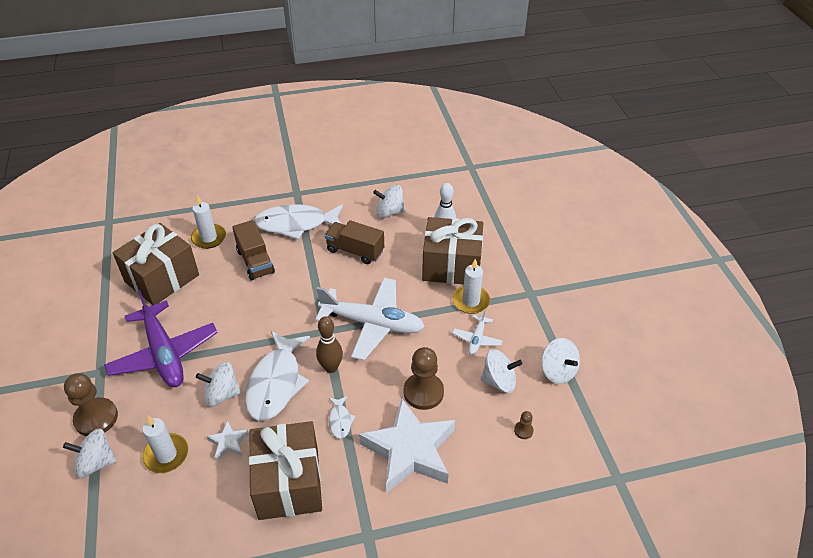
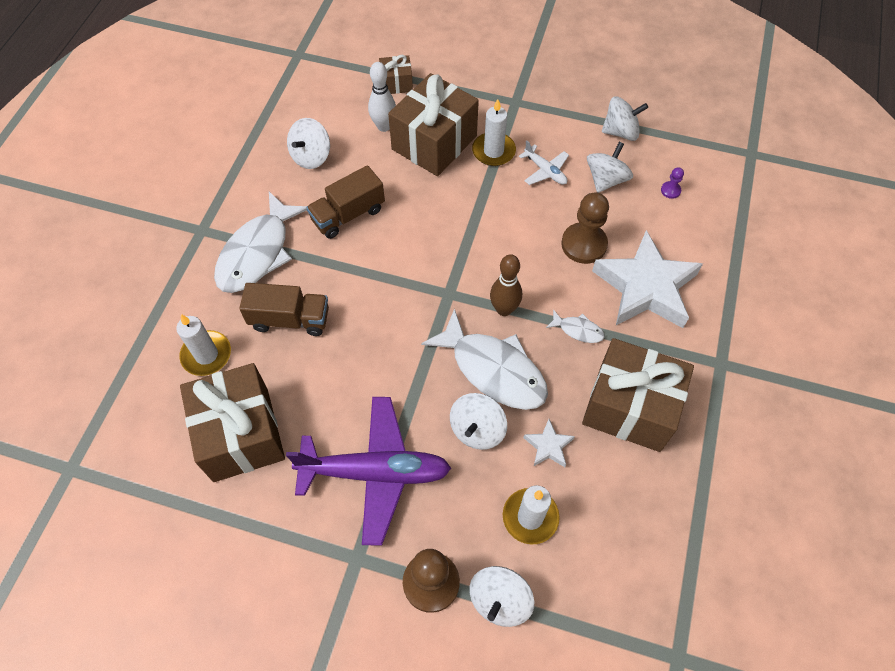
camera: 60 degrees left, 15 degrees up
(372, 323) = (467, 246): white plane -> none
(488, 223) = (396, 83): none -> brown gift
(523, 430) = (670, 190): brown pawn -> purple pawn

